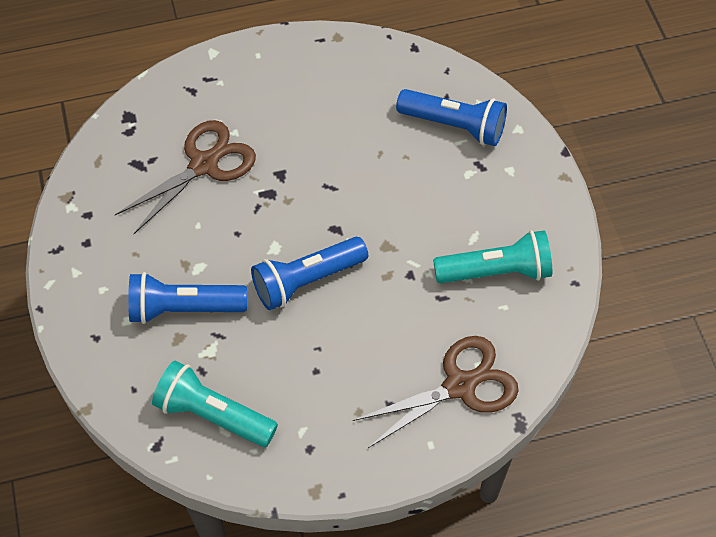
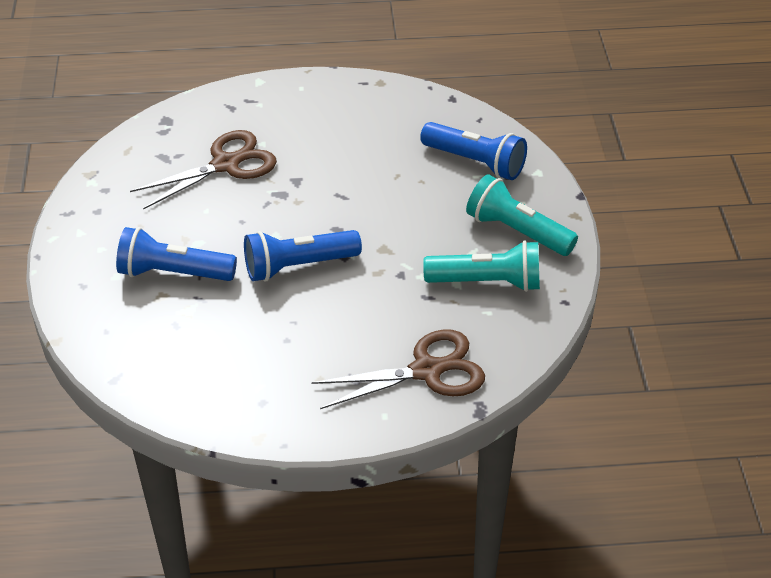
camera: 10 degrees right, 15 degrees down
(213, 414) = (176, 361): turquoise flashlight -> turquoise flashlight (517, 231)

